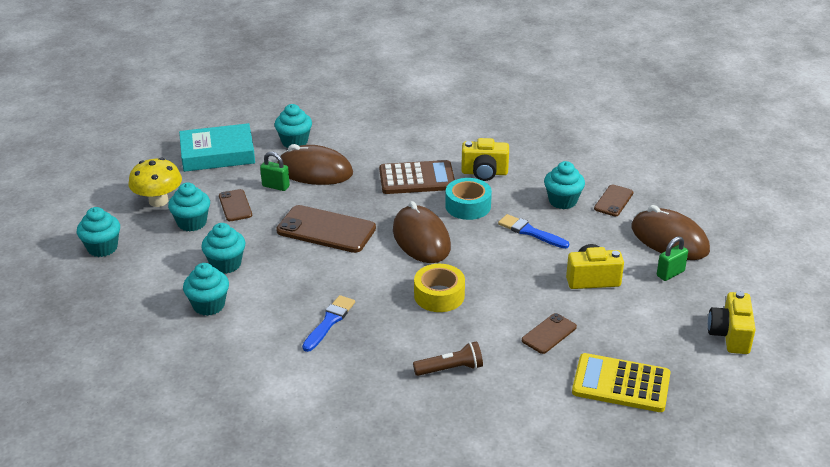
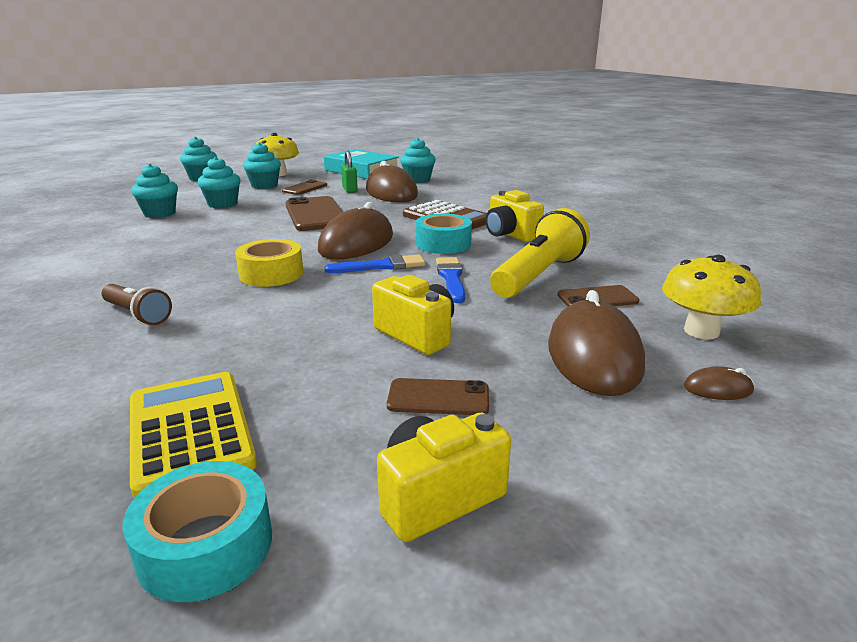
camera: 50 degrees right, 10 degrees down
(329, 322) = (176, 249): blue brush -> blue brush (381, 266)
(549, 334) = (263, 344): brown phone -> brown phone (438, 398)
(562, 201) = (538, 275): turquoise cupcake -> yellow flashlight
(670, 273) = (518, 382): green padlock -> none
(679, 196) = (701, 331): none -> yellow mushroom
(709, 400) = (205, 546): none -> turquoise tape
(727, 226) = (718, 389): none -> brown mouse

